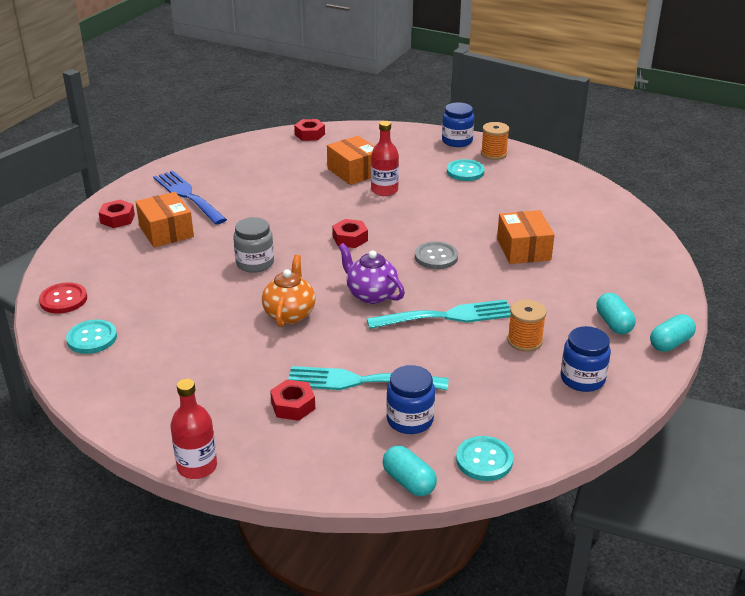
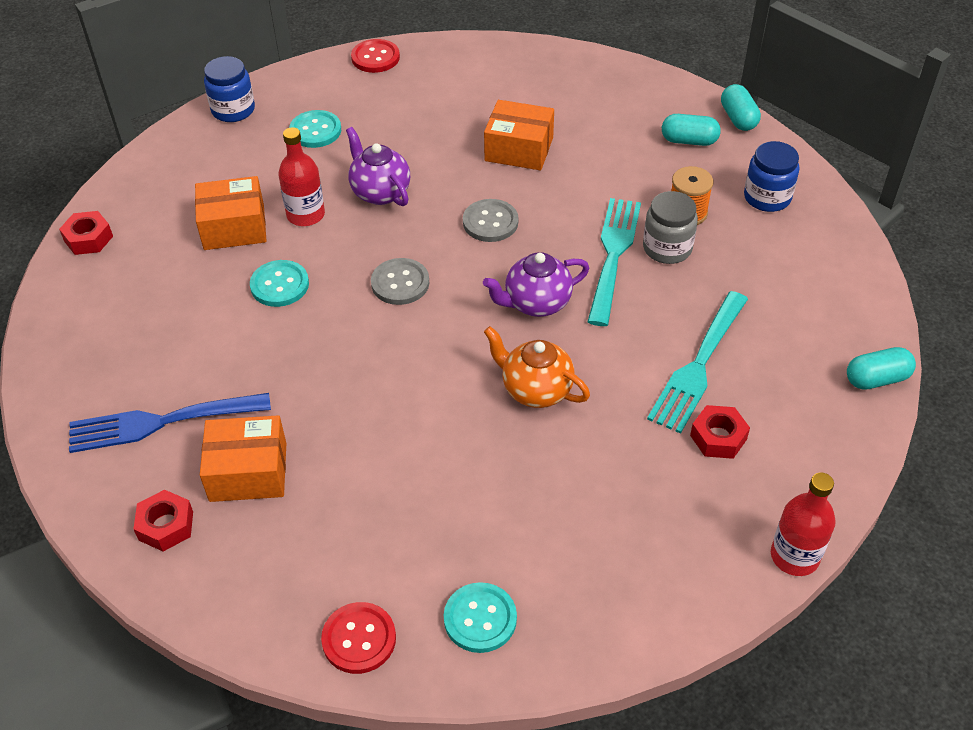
camera: 65 degrees left, 15 degrees up
(255, 263) = (399, 393): grey jar -> grey jar (667, 248)
(350, 238) = (400, 283): red nut -> grey button
(410, 420) = (781, 346): blue jar -> none
(428, 209) = (380, 192): none -> purple teapot
(484, 460) = (862, 312): turquoise button -> turquoise button (279, 285)
(493, 154) = (292, 92): orange spool -> none
(561, 171) = (375, 58): none -> red button

